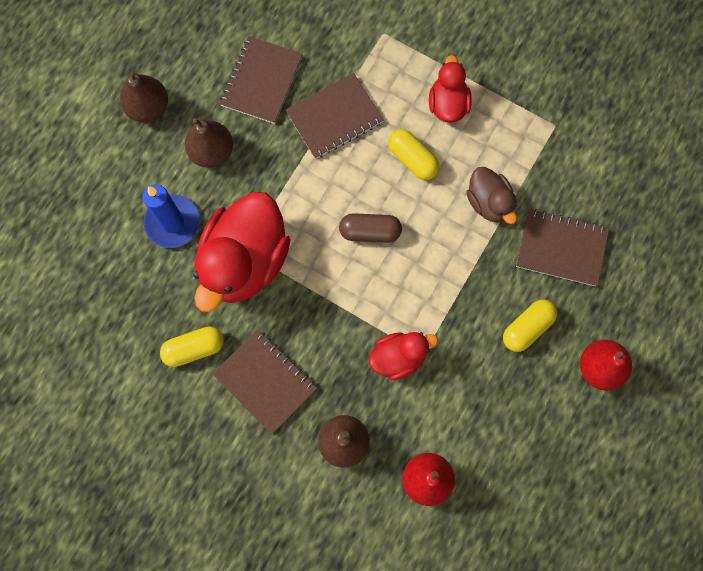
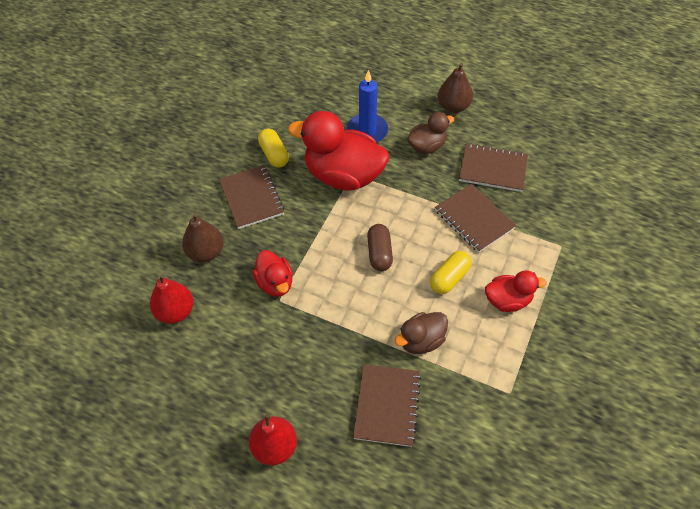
camera: 85 degrees right, 20 degrees down
(212, 152) = (427, 146): brown pear -> brown duck
(265, 381) = (251, 198): brown notebook -> brown notebook turned 60 degrees counterclockwise
(527, 328) = (308, 380): yellow capsule -> none

